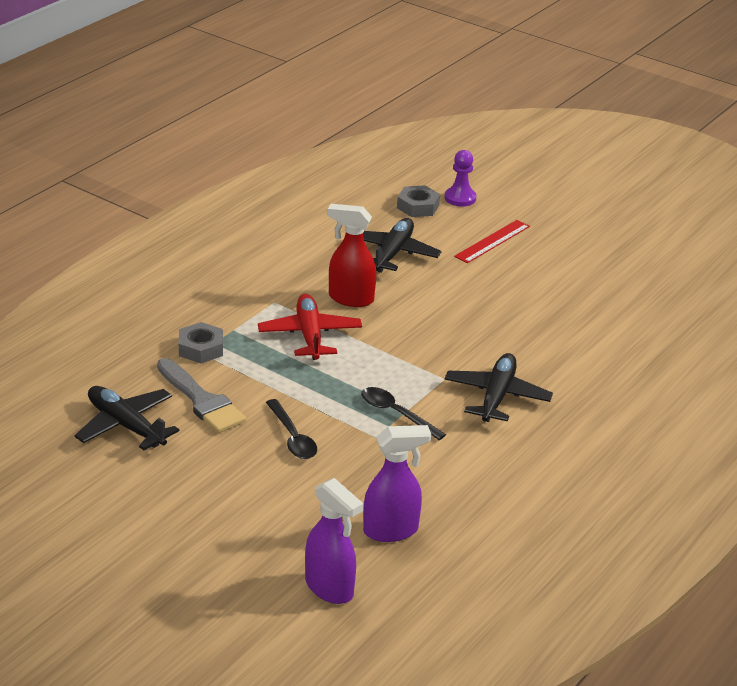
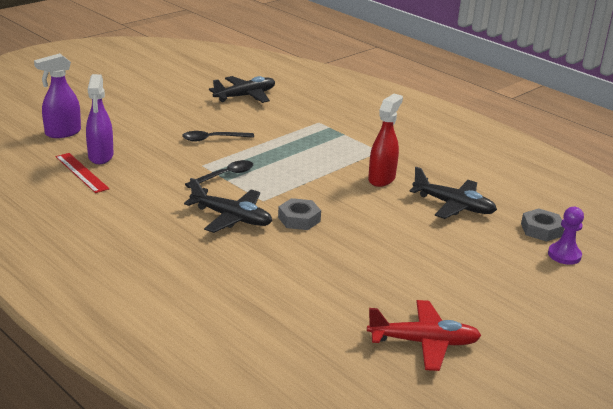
camera: 100 degrees right, 5 degrees down
(201, 348) = (323, 122): grey nut -> grey nut (299, 219)
(201, 400) = (264, 117): grey brush -> none
(309, 335) = (332, 158): red plane -> red plane (424, 342)
(492, 241) = (481, 259): red ruler -> red ruler (81, 172)

